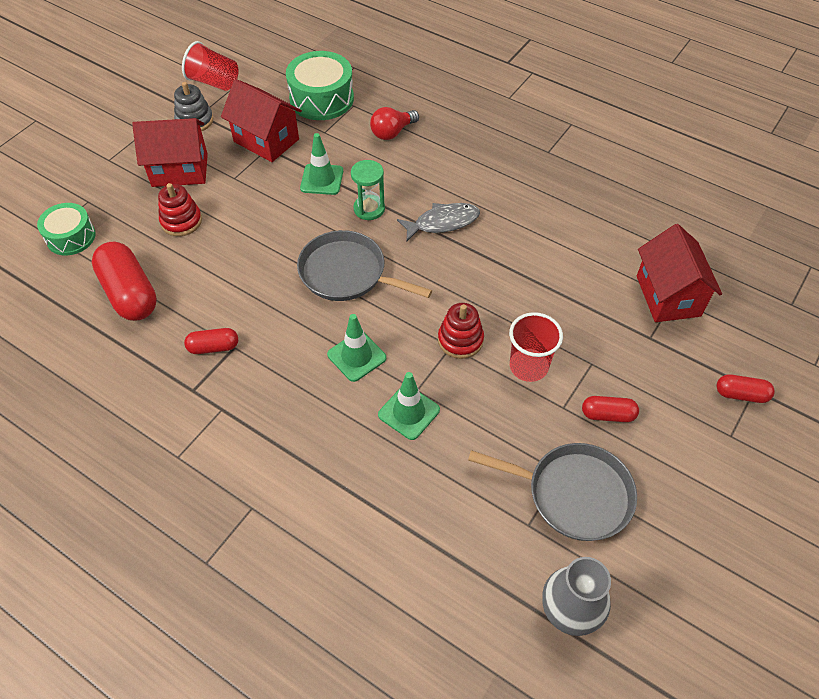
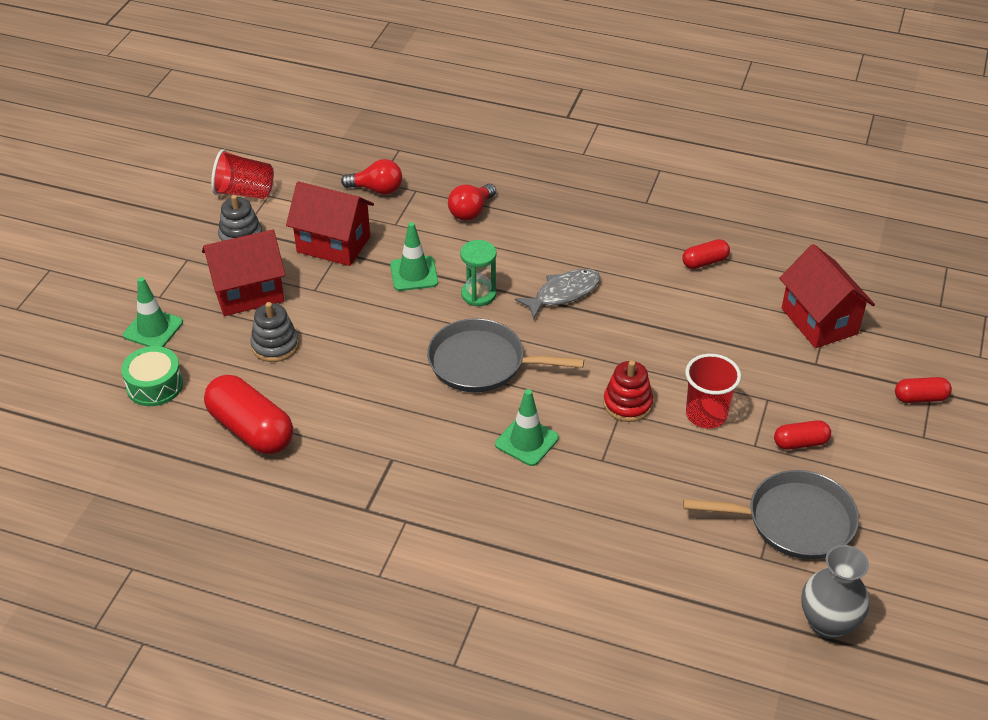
camera: 15 degrees left, 10 degrees down
(181, 221) = (275, 345): red stacking toy -> grey stacking toy
(213, 347) = (369, 464): red capsule -> red capsule (704, 262)
(321, 99) = (377, 189): green drum -> red light bulb
(409, 412) = (602, 482): green traffic cone -> green traffic cone (153, 329)

